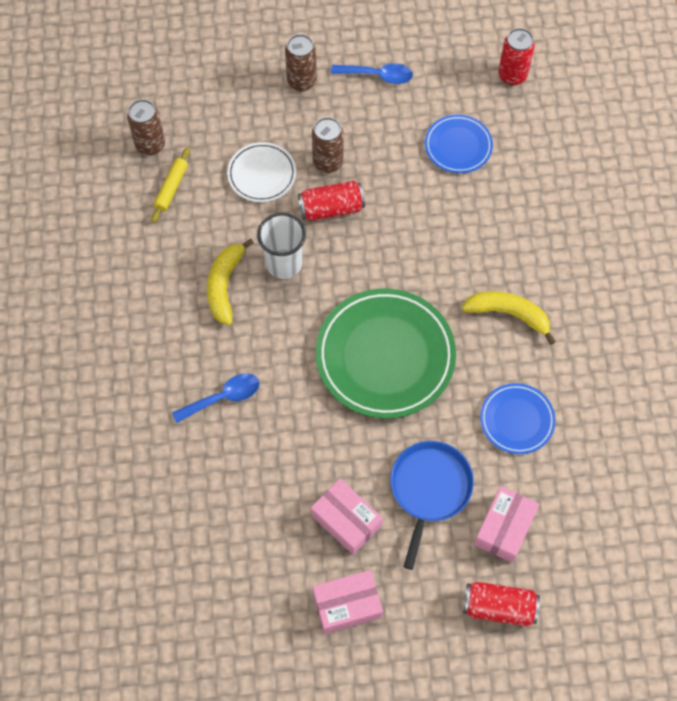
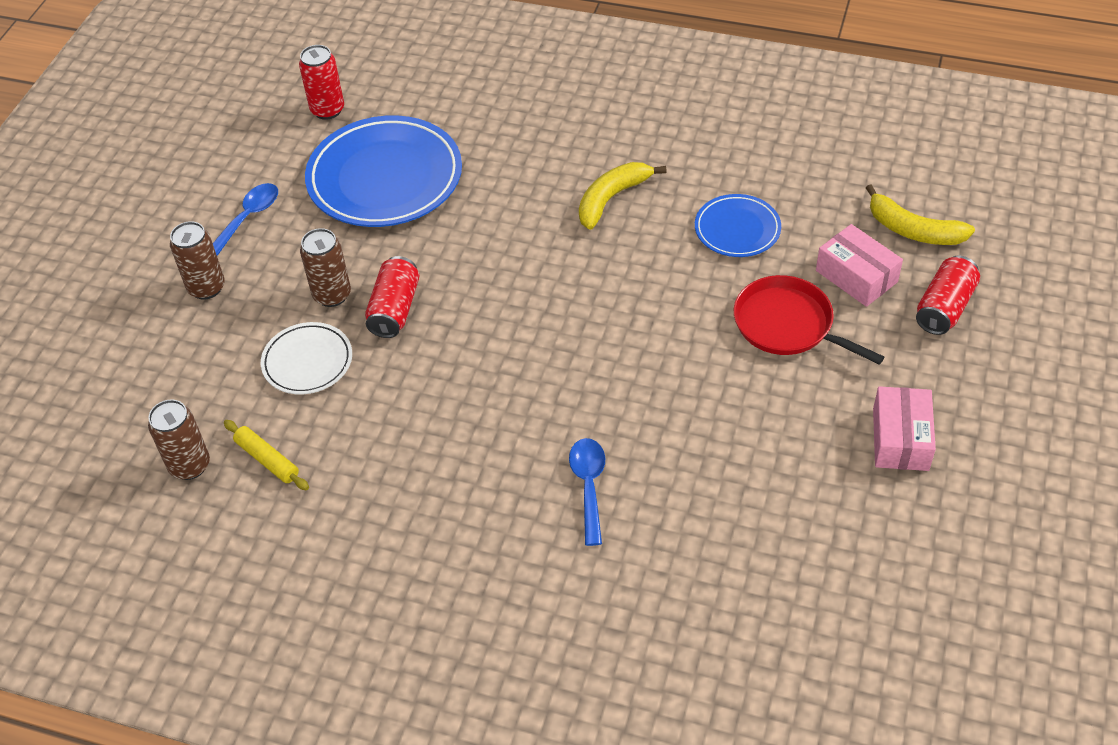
camera: 65 degrees left, 15 degrees down
(225, 285) = (437, 441): yellow banana -> yellow banana (913, 230)
(284, 264) = (441, 374): white cup -> none
(346, 520) = (797, 410): pink box -> none
(385, 356) = (609, 316): green plate -> none
(429, 489) = (788, 325): blue pan -> red pan
(458, 146) = (385, 178): blue plate -> blue plate, size x1.90

